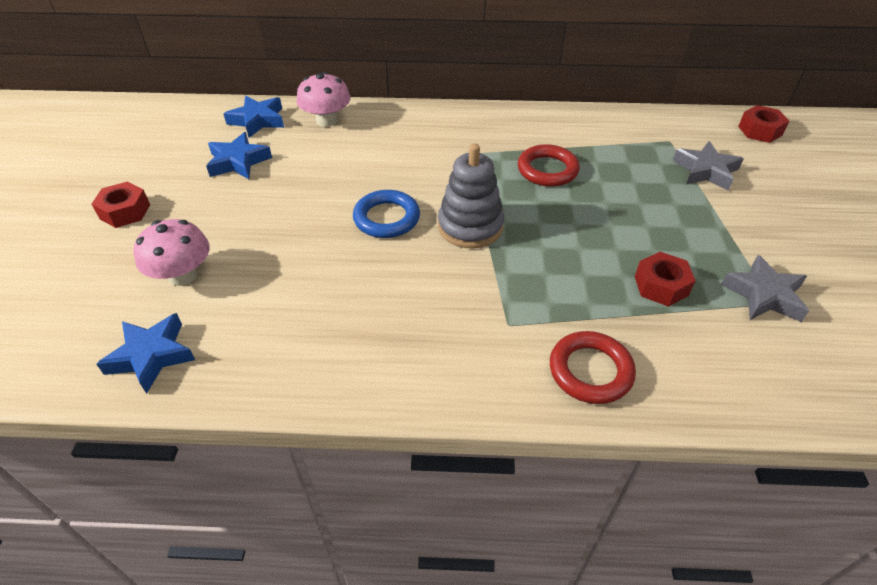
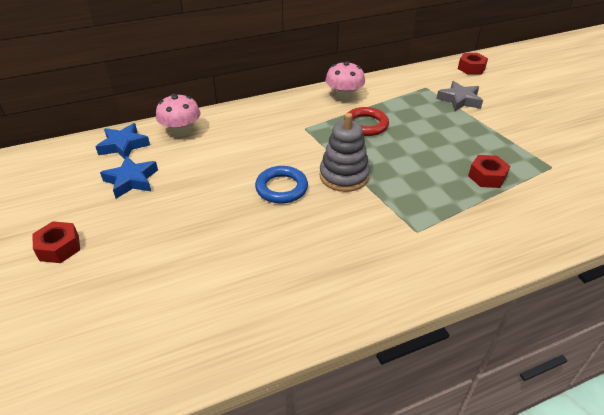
camera: 25 degrees left, 5 degrees down
(151, 356) = (174, 349): blue star -> none
(182, 275) = (152, 280): pink mushroom -> pink mushroom (344, 96)
(590, 371) = (487, 242): red ring -> none
(764, 295) = (544, 164): grey star -> none

